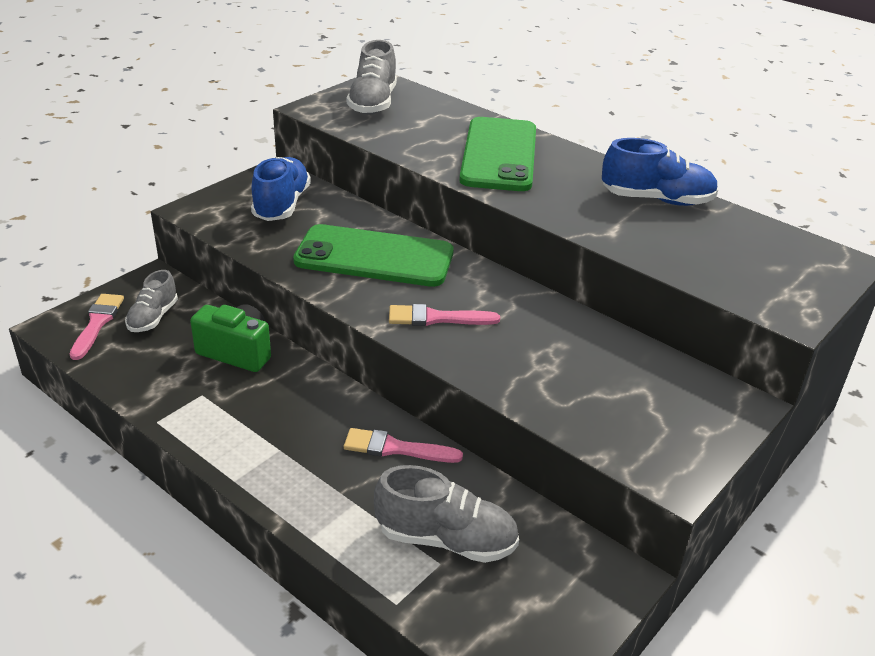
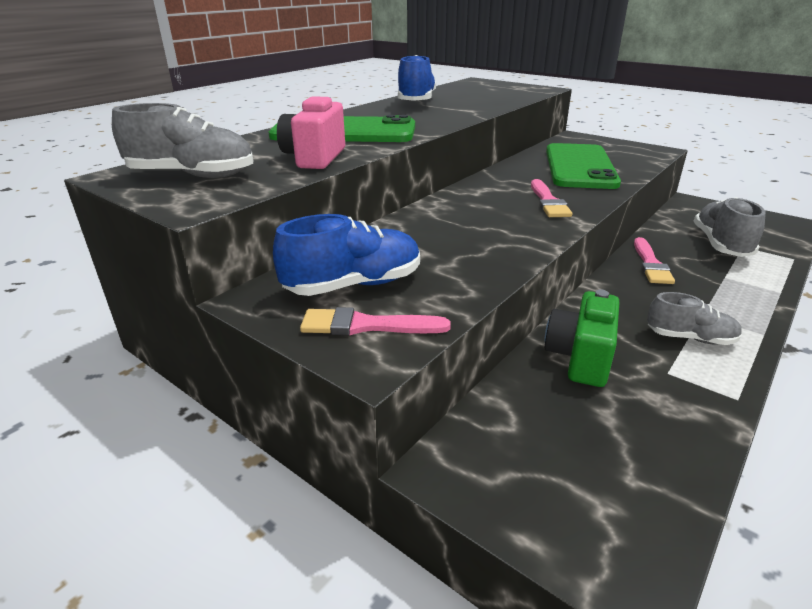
camera: 90 degrees left, 5 degrees down
(97, 323) = (591, 512): pink brush -> pink brush (366, 325)
(153, 318) = (547, 445): grey shoe -> grey shoe (690, 338)
(281, 205) = (353, 285): blue shoe -> blue shoe turned 150 degrees clockwise
(374, 257) = (461, 228): green phone -> green phone (579, 167)
(411, 142) = (314, 158): none -> pink camera

